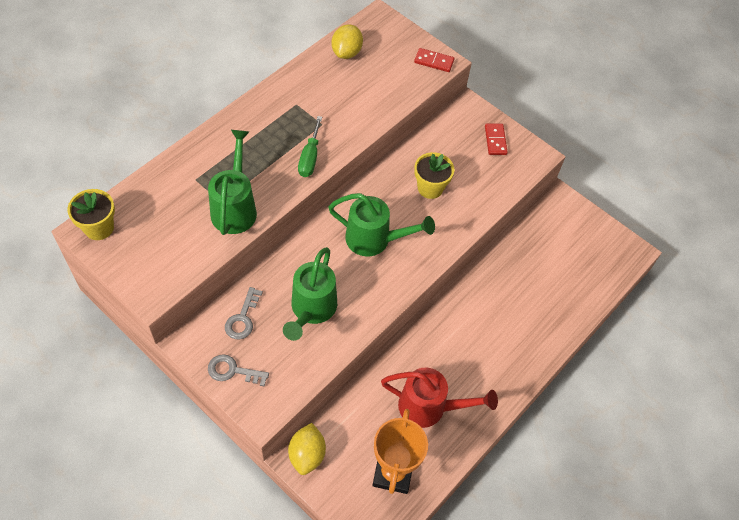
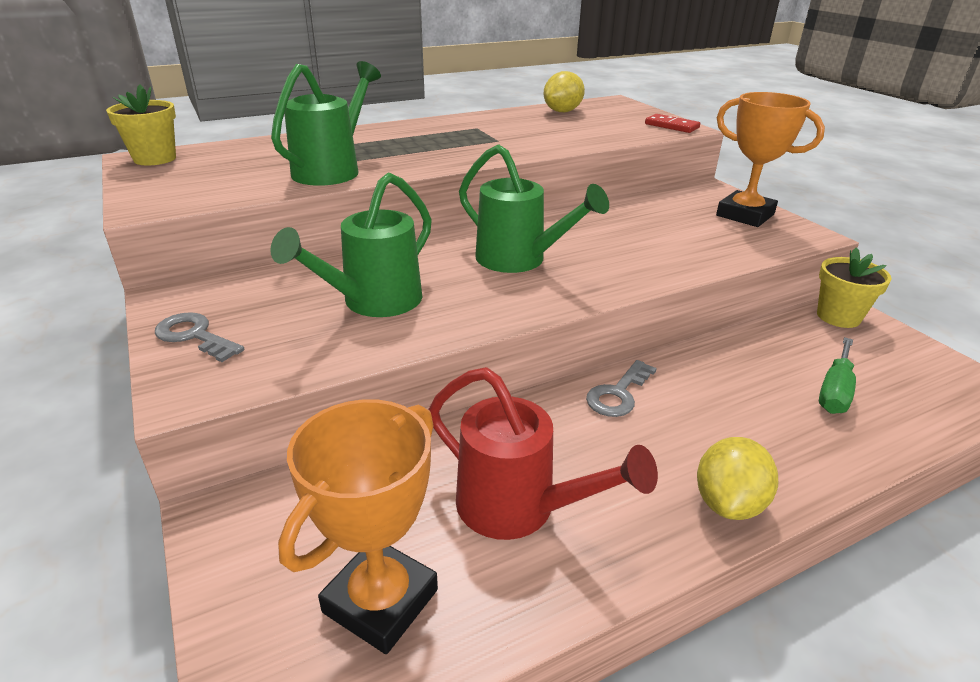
camera: 25 degrees right, 25 degrees down
(243, 318) = (266, 290): grey key -> grey key (618, 394)
(307, 454) = (240, 515): yellow lemon -> yellow lemon (728, 503)
(310, 157) = (463, 155): green screwdriver -> green screwdriver (834, 391)
(430, 188) = (629, 234): yellow flower pot -> yellow flower pot (838, 317)
(495, 140) = (745, 215): red domino -> orange trophy

